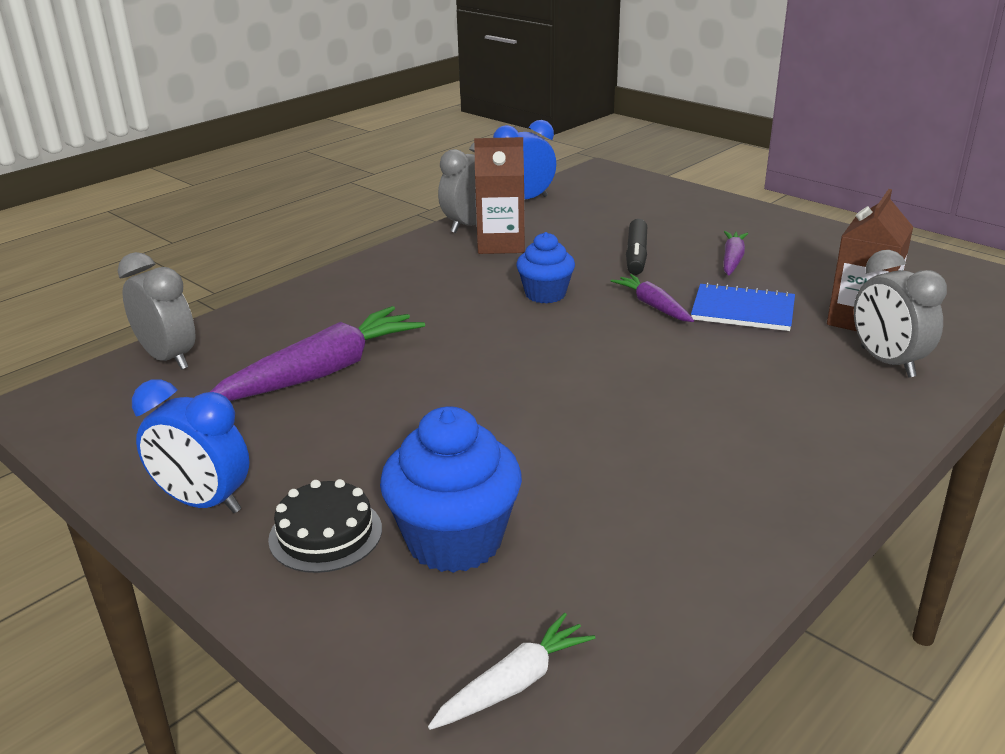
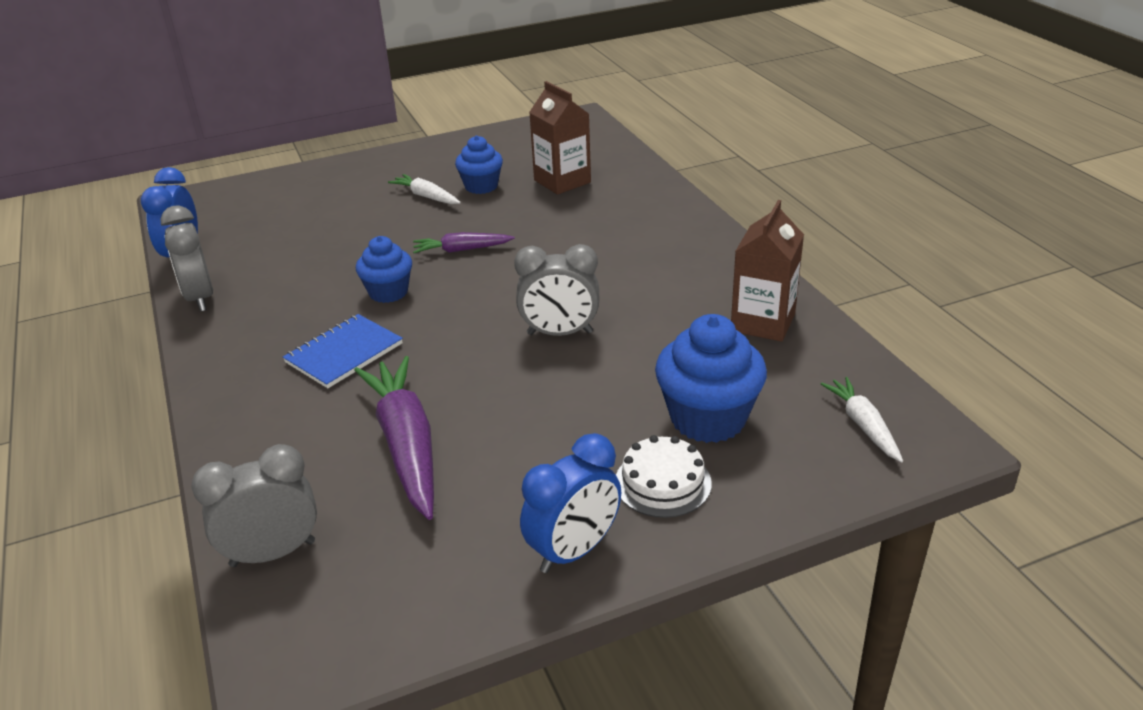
camera: 65 degrees left, 5 degrees up
(325, 534) = (663, 482): black cake -> white cake
(501, 244) = (263, 291): brown carton -> brown carton (763, 322)
(636, 255) = (369, 232): black marker -> none
(732, 260) = (426, 196): purple carrot -> white carrot
(743, 310) = (506, 217): blue notebook -> blue notebook (344, 353)
(788, 280) = (481, 186): none -> blue cupcake
(887, 362) = (621, 192): grey clock -> grey clock (560, 333)

